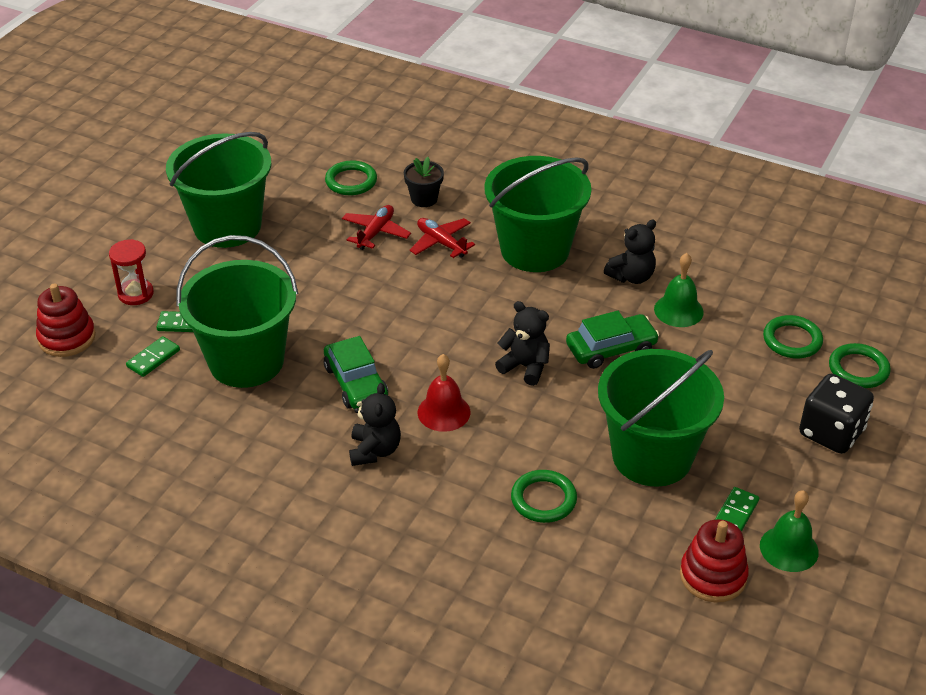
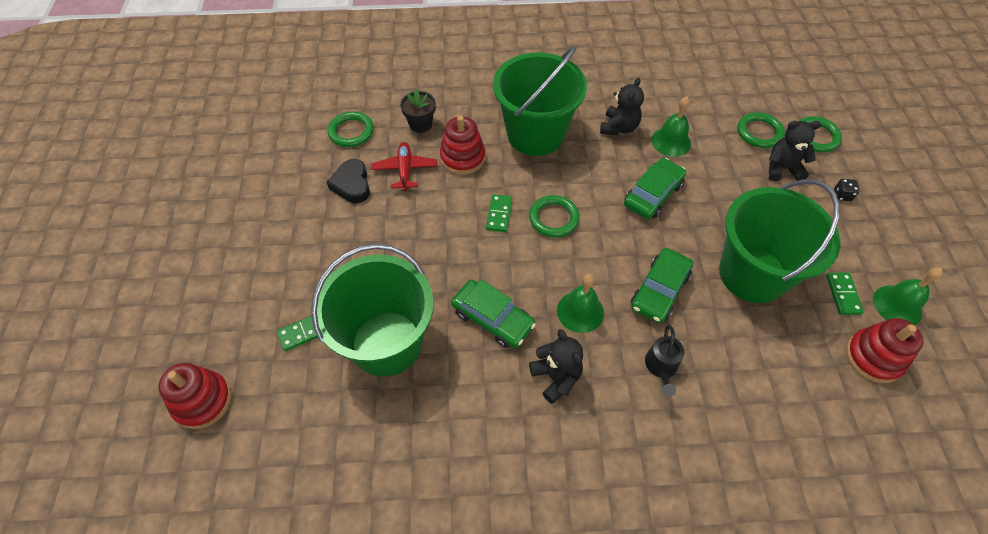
camera: 30 degrees left, 15 degrees up
(136, 294) = (238, 322): red hourglass -> none
(153, 358) = (301, 382): green domino -> green domino (499, 214)
(227, 226) = (276, 216): green bucket -> none
(315, 226) = (352, 185): none -> black heart
(441, 243) = (462, 157): red plane -> red stacking toy
(444, 412) = (580, 311): red bell -> green bell
(482, 487) = (661, 367): none -> black watering can
(525, 367) = (607, 239): black teddy bear -> black teddy bear (782, 168)
(539, 429) = (659, 291): none -> green car
(543, 499) = (712, 354): green ring -> green ring (553, 218)
(831, 433) = (842, 195): black dice -> black dice, size x0.40

